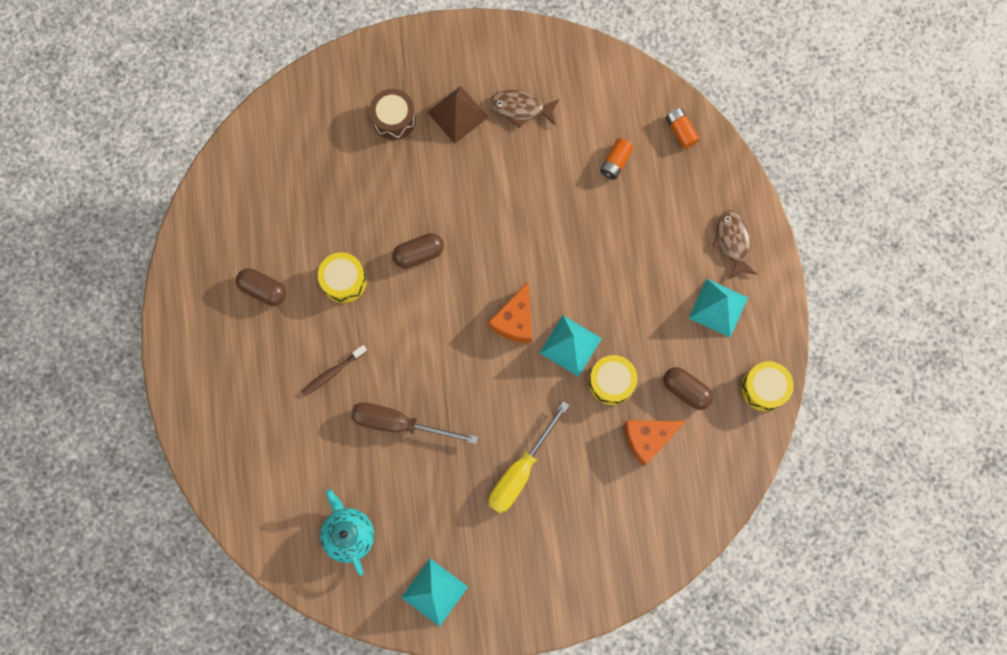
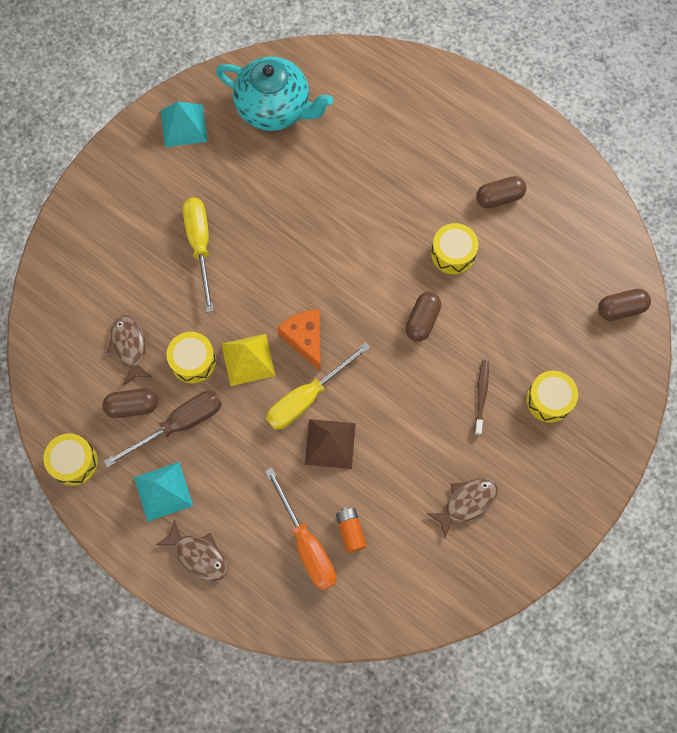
camera: 135 degrees right, 5 degrees down
(275, 130) = (621, 309): none -> brown capsule
(333, 372) = (393, 190): brown toothbrush -> brown toothbrush (481, 396)
(349, 534) = (274, 109): turquoise teapot -> turquoise teapot, size x1.57
(394, 119) = (549, 400): brown drum -> yellow drum
(399, 423) = (313, 200): brown screwdriver -> brown screwdriver (179, 425)
(457, 114) = (507, 450): brown pyramid -> brown pyramid (330, 444)
(556, 277) = (307, 397): none -> yellow screwdriver
(570, 345) = (248, 359): turquoise pyramid -> yellow pyramid
(648, 438) = (129, 347): orange cheese -> brown fish
(653, 181) = (306, 544): none -> orange screwdriver
(681, 131) = (324, 609): orange battery -> none

